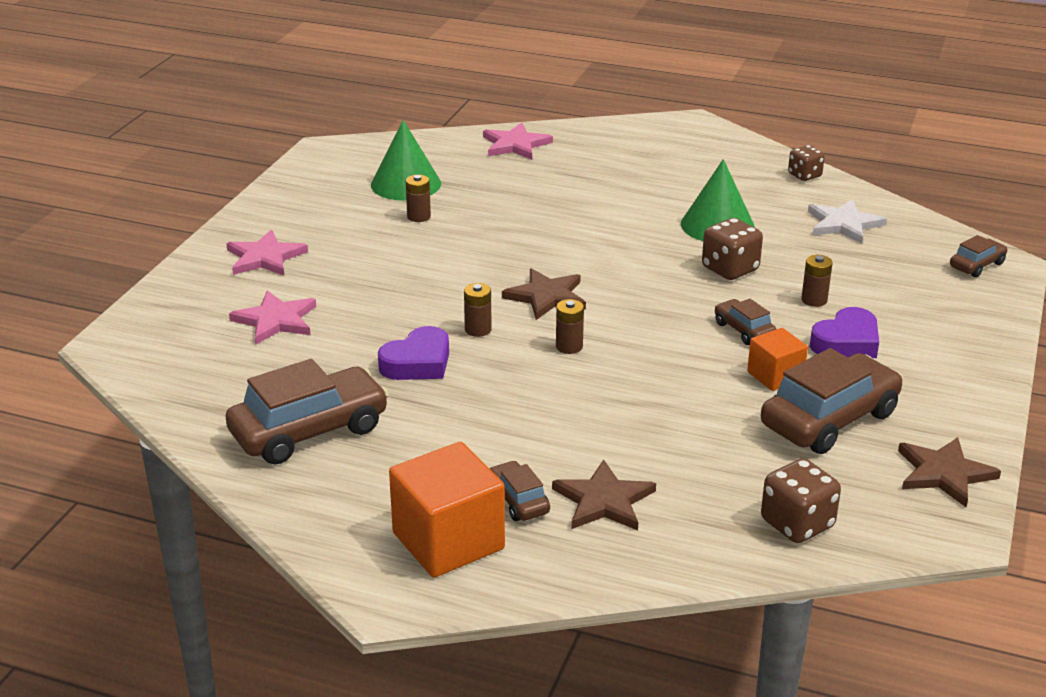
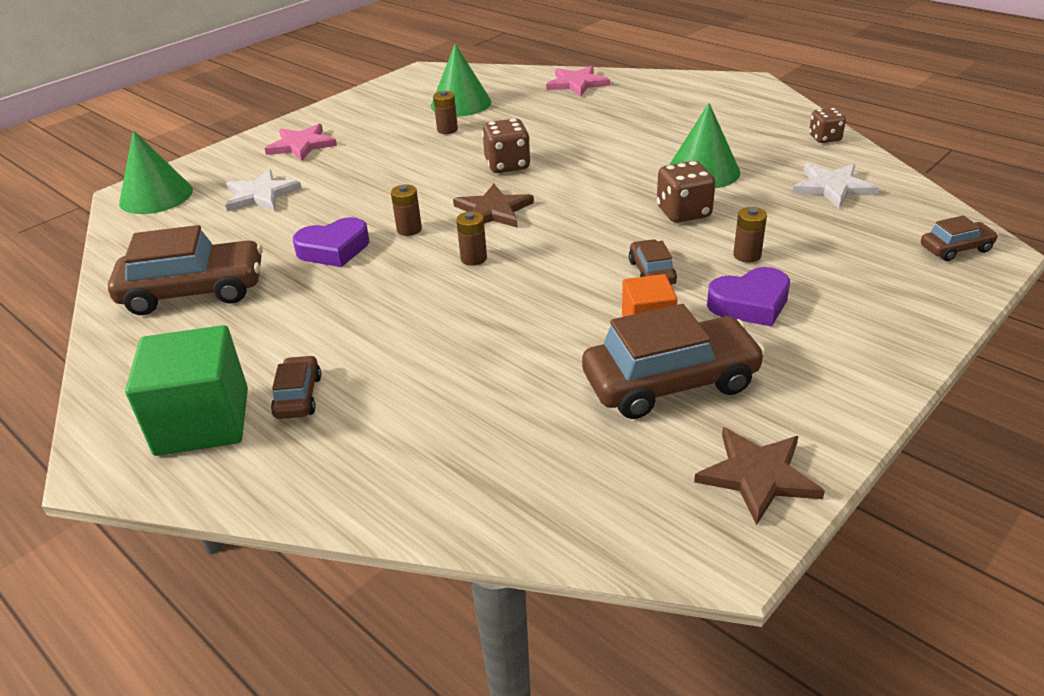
camera: 25 degrees right, 5 degrees up
(148, 341) = (156, 196): none -> green cone
(276, 320) = (261, 195): pink star -> white star
(448, 541) = (202, 422): orange cube -> green cube
(604, 501) = (374, 416): brown star -> none
(797, 524) = (545, 493): brown dice -> brown dice (507, 165)

